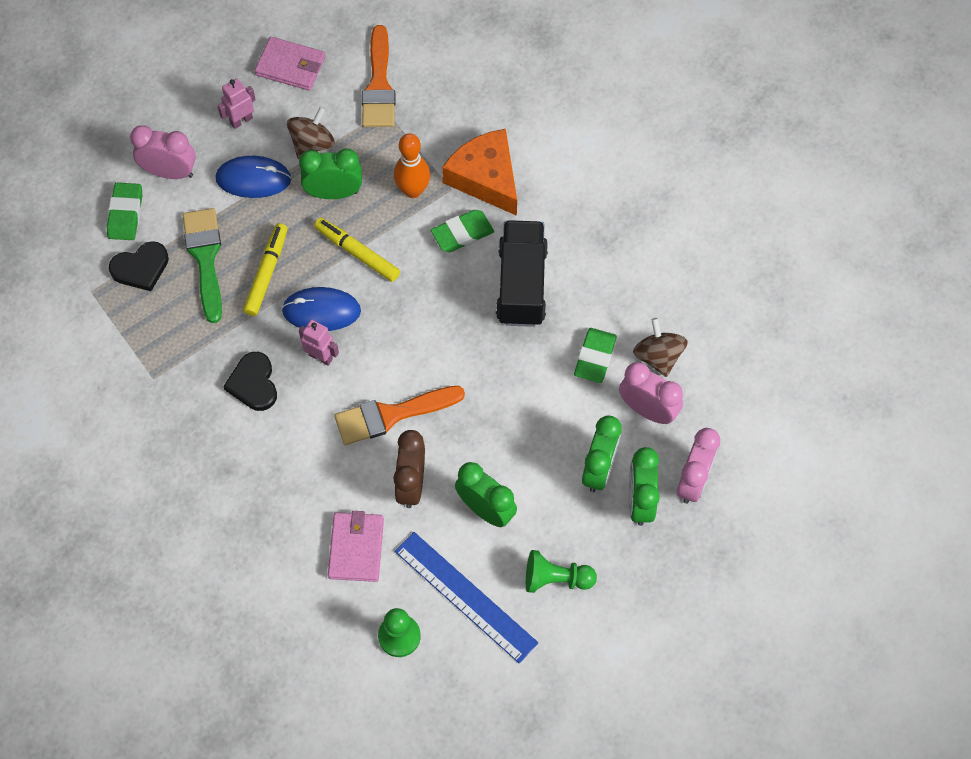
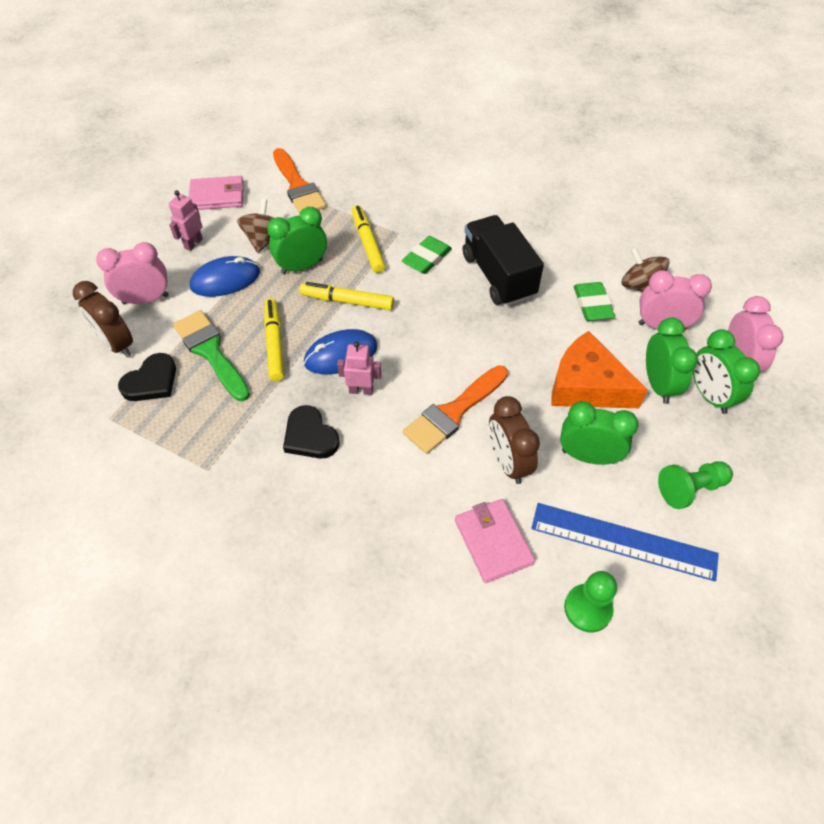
camera: 25 degrees left, 10 degrees down
(125, 214) = (117, 344): green eraser -> brown clock
(413, 190) = (367, 243): orange bowling pin -> yellow marker
(486, 178) = (421, 217): orange cheese -> orange cheese (587, 386)

